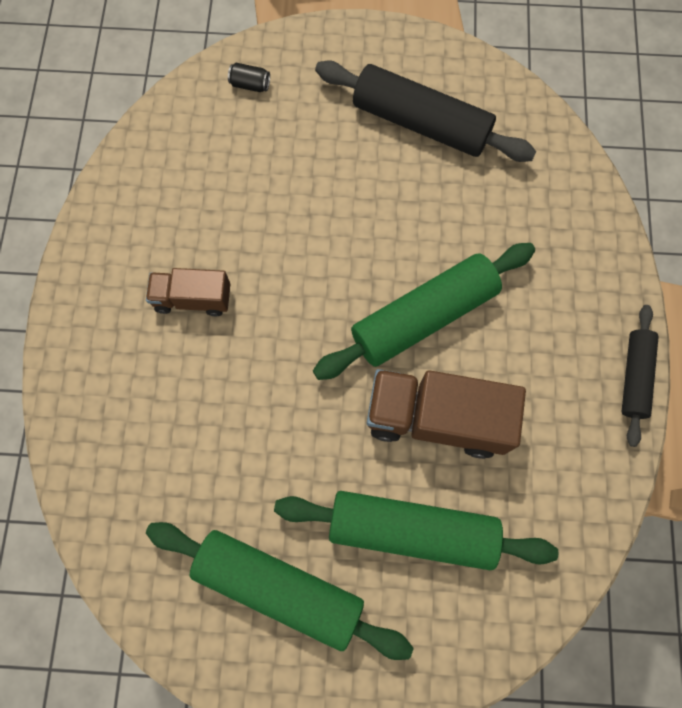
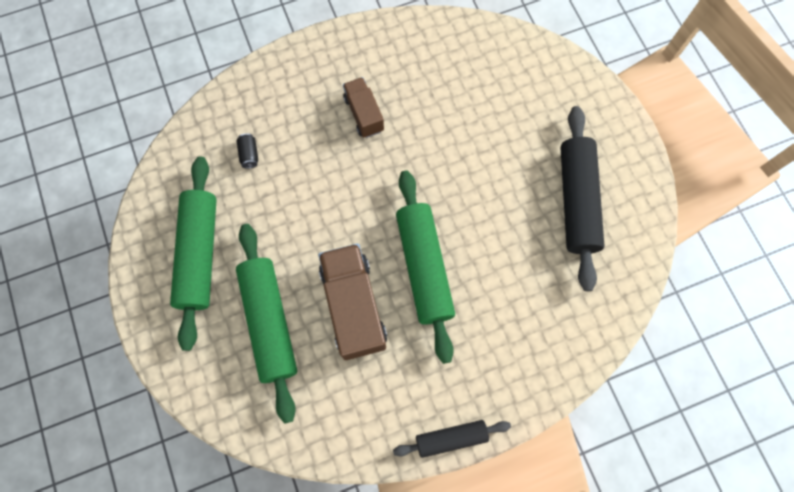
camera: 65 degrees right, 0 degrees up
(250, 85) = (541, 74): black can -> black can (249, 154)
(424, 317) = (423, 267): green rolling pin -> green rolling pin turned 45 degrees clockwise

